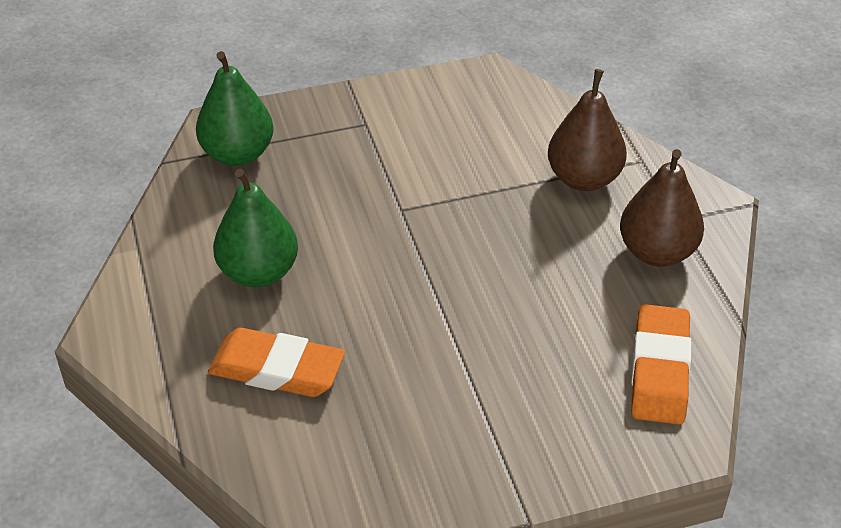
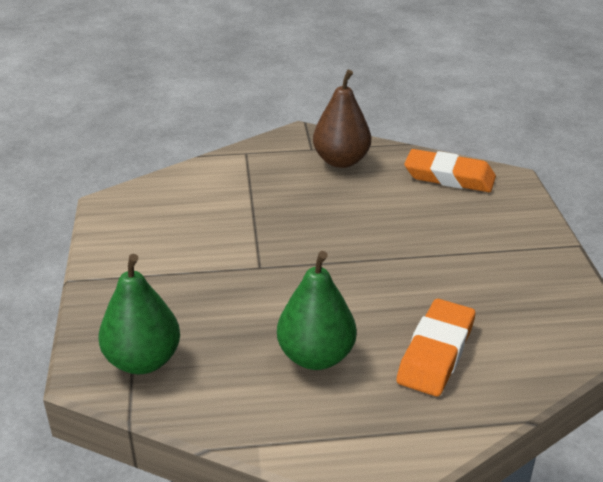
camera: 80 degrees left, 10 degrees down
(584, 178) = (256, 177): brown pear -> none

